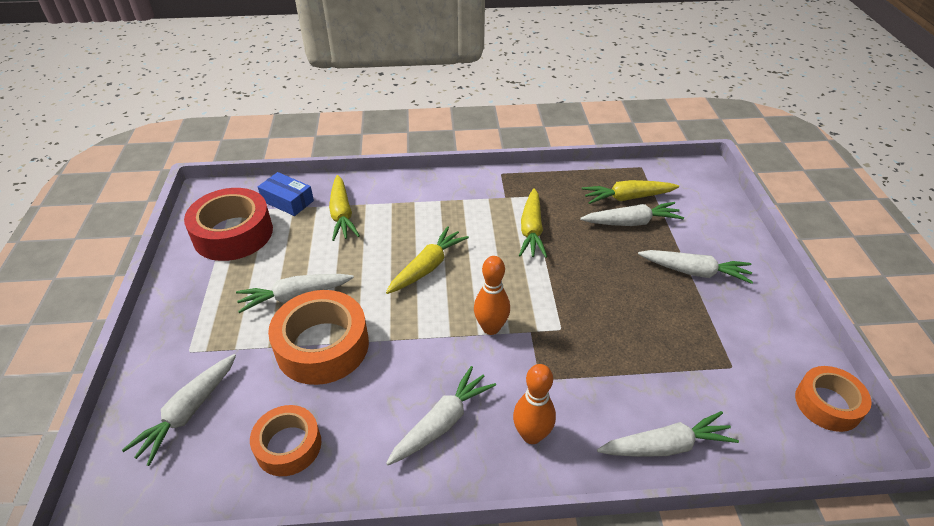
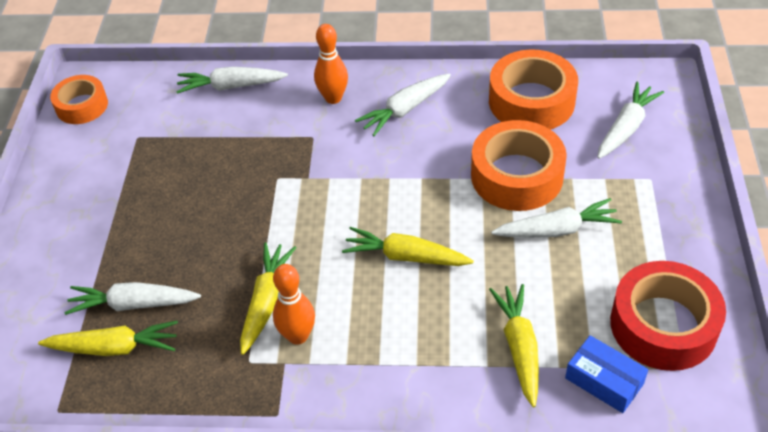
camera: 170 degrees left, 5 degrees up
(288, 445) = (531, 101): orange tape -> orange tape, size x1.62
(427, 267) = (406, 256): yellow carrot -> yellow carrot turned 60 degrees clockwise
(491, 328) = (347, 183): orange bowling pin -> orange bowling pin (298, 336)
(694, 272) = (104, 230): white carrot -> none

